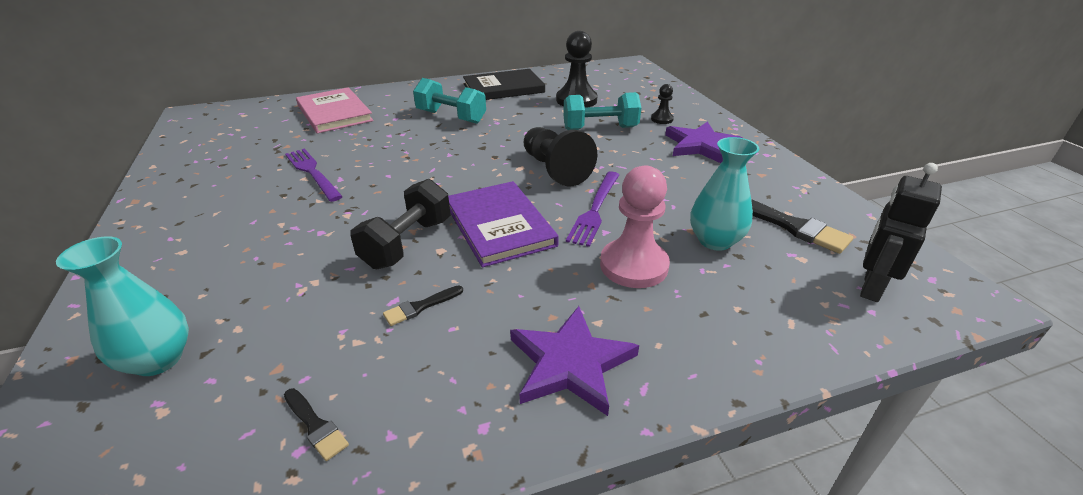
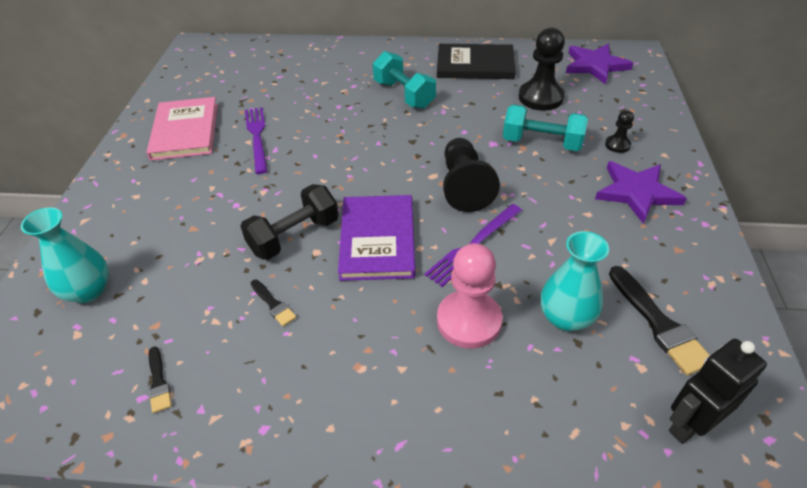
camera: 25 degrees right, 10 degrees up
(334, 113) = (305, 67): pink book -> pink book (185, 131)
(420, 307) = (273, 304): black brush -> black brush turned 120 degrees counterclockwise
(570, 363) = (356, 399): purple star -> purple star (595, 66)

